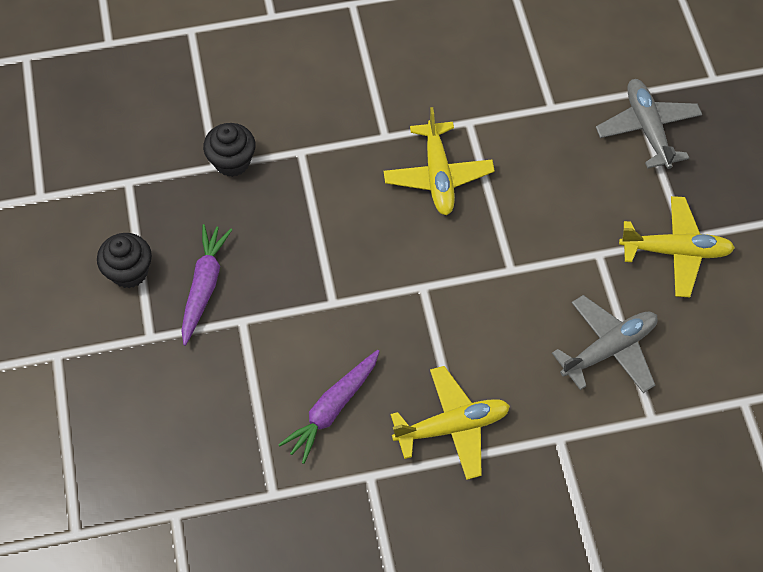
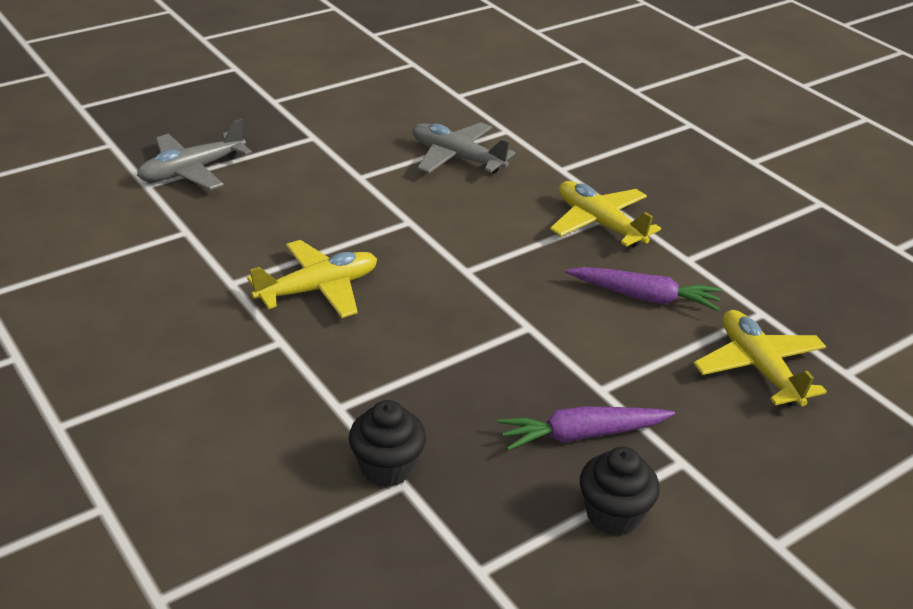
camera: 115 degrees left, 25 degrees down
(675, 251) = (332, 139): yellow plane -> yellow plane (758, 368)

